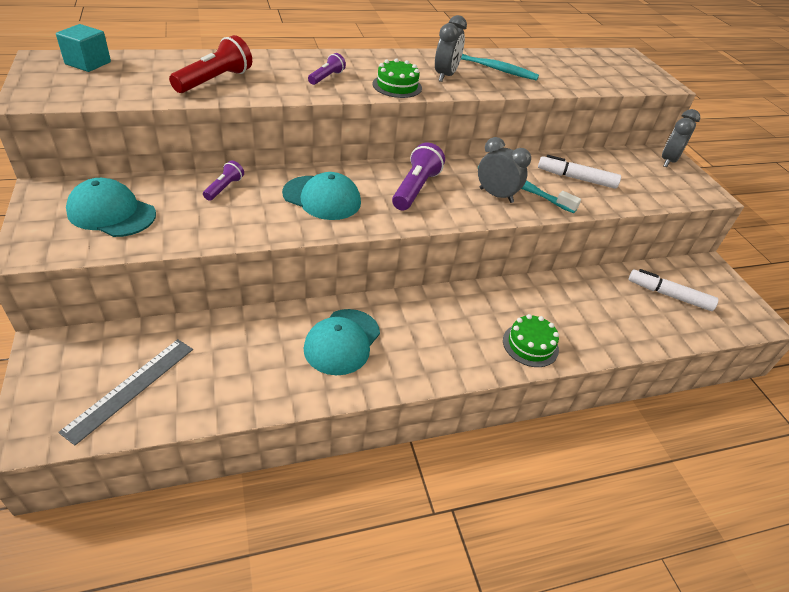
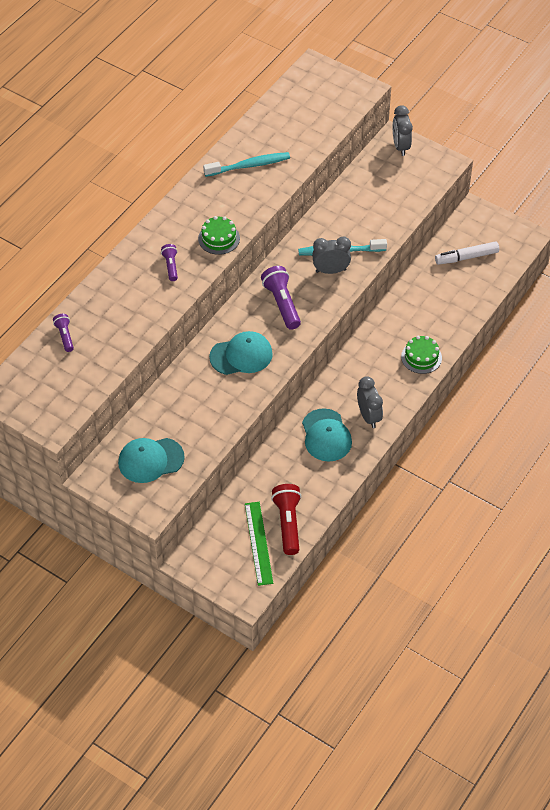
camera: 35 degrees left, 10 degrees up
(88, 63) = (26, 375): turquoise cube -> none
(131, 388) = (258, 543): grey ruler -> green ruler
(215, 80) = (117, 326): red flashlight -> red flashlight (288, 523)
(224, 188) = (181, 394): purple flashlight -> purple flashlight (65, 336)
(445, 76) = (232, 201): grey clock -> grey clock (368, 416)
(576, 178) = (361, 214): white marker -> none

